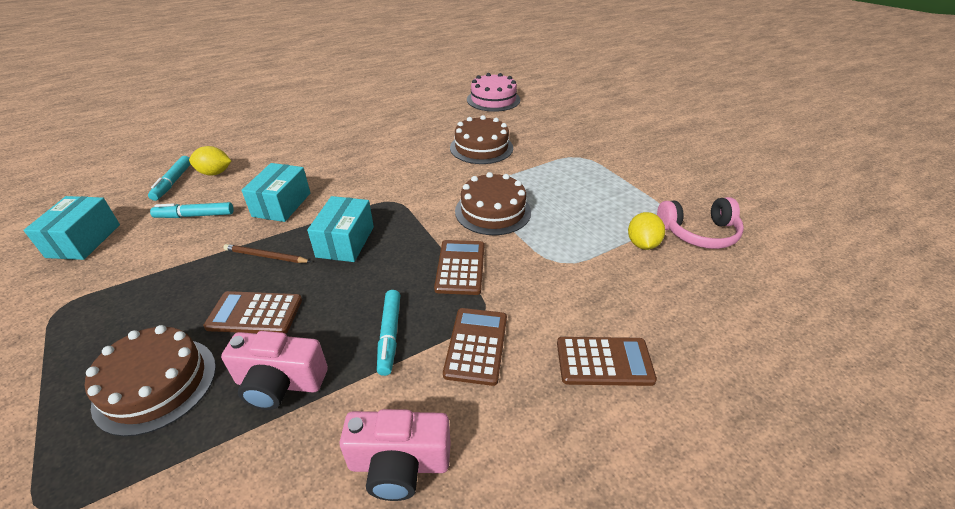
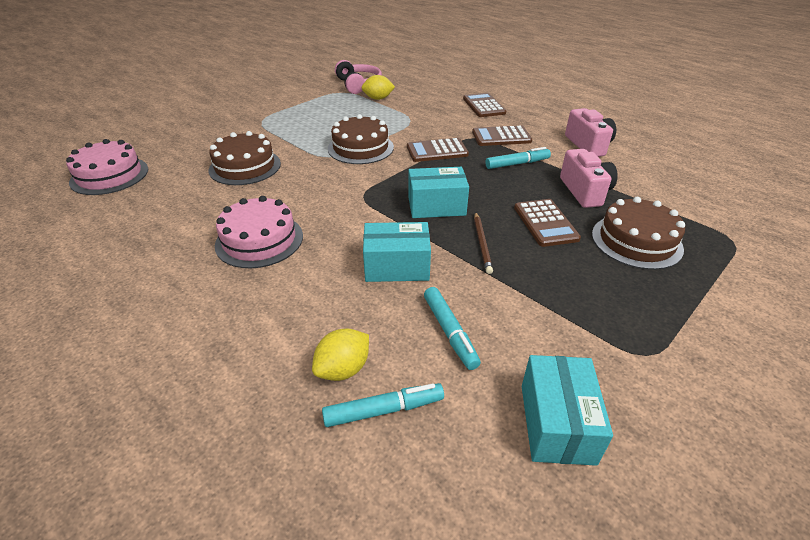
camera: 105 degrees left, 0 degrees up
(84, 240) = (557, 423): turquoise box -> turquoise box turned 75 degrees counterclockwise
(215, 173) = (343, 369): yellow lemon -> yellow lemon turned 60 degrees clockwise
(365, 151) = (259, 240): none -> pink cake

